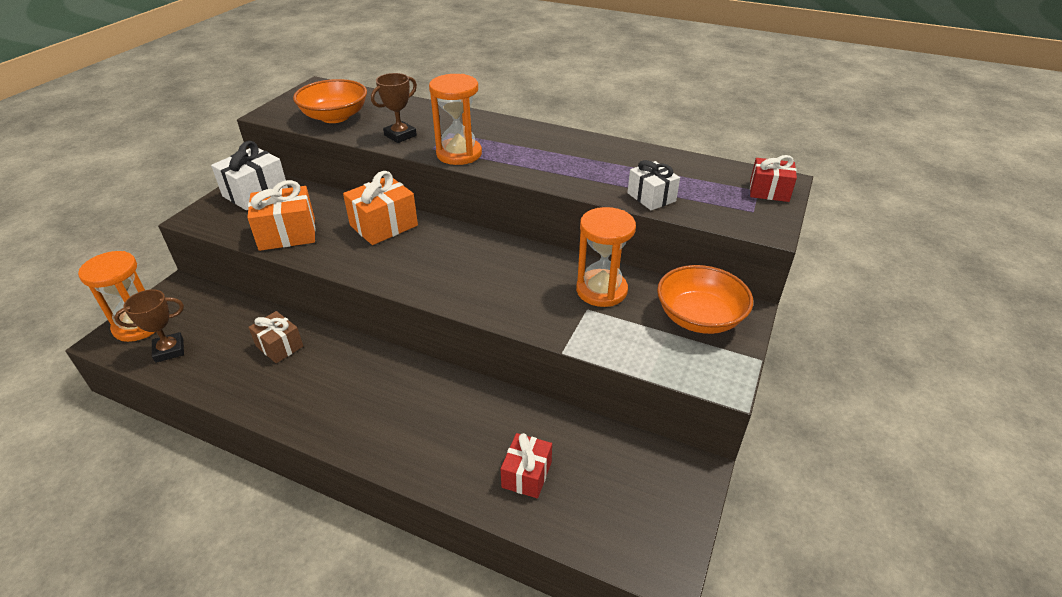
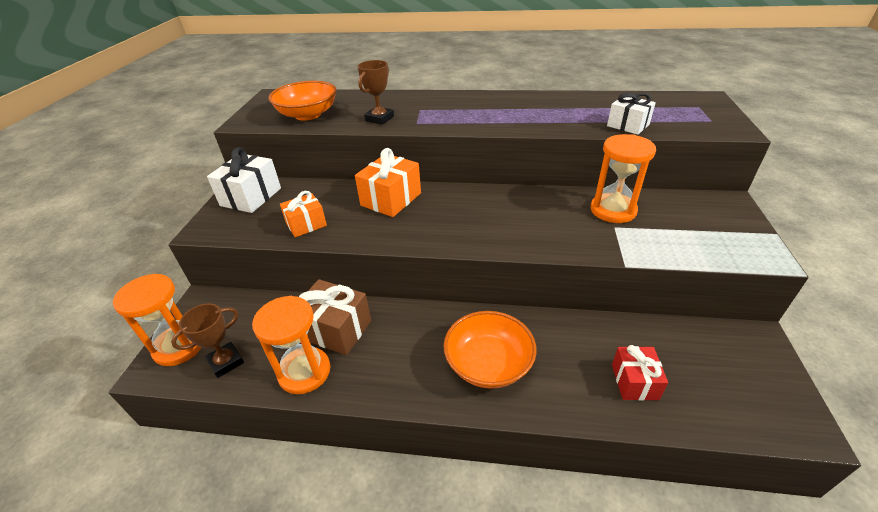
camera: 15 degrees left, 0 degrees up
(279, 346) = (336, 329): brown gift -> brown gift, size x1.54
(287, 234) = (306, 224): orange gift -> orange gift, size x0.65
(459, 154) = (443, 123): orange hourglass -> orange hourglass (304, 372)
(699, 317) = (703, 213): orange bowl -> orange bowl (488, 364)
(769, 191) = (707, 106): red gift -> none

